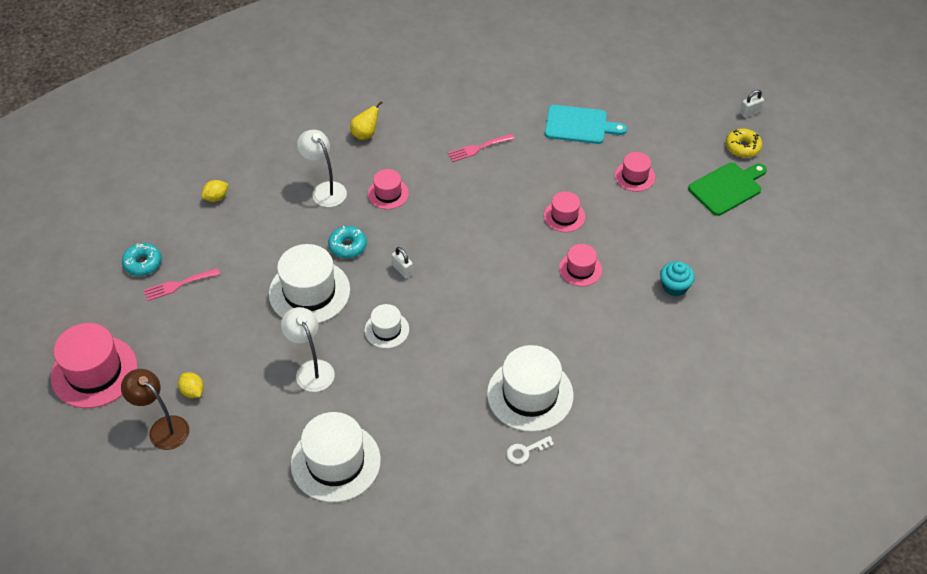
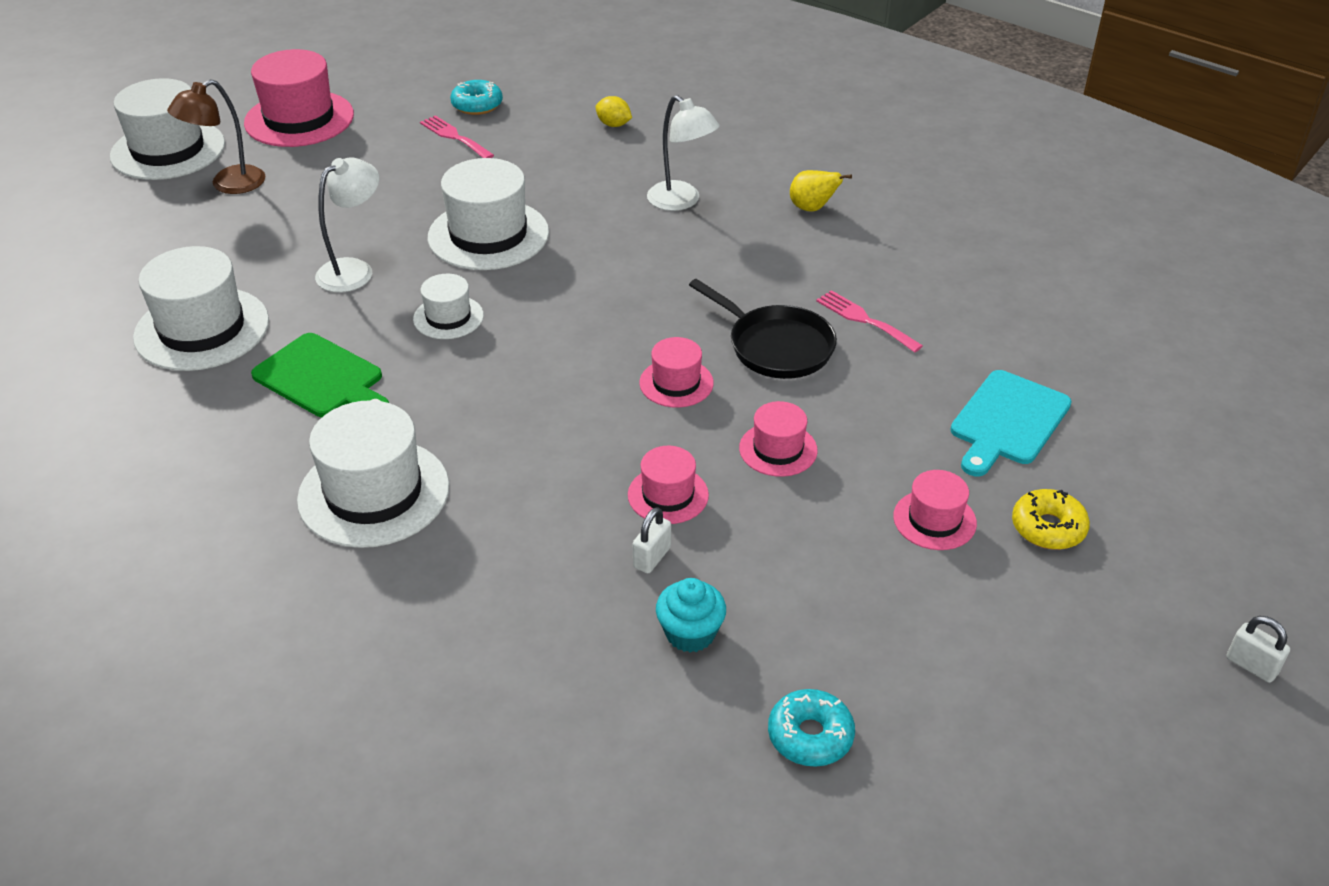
camera: 70 degrees right, 10 degrees down
(88, 462) = (168, 150): none -> white hat
(163, 428) = (228, 184): brown lamp -> brown lamp turned 150 degrees counterclockwise
(192, 391) = (289, 190): yellow lemon -> none
(325, 189) = (681, 201): white lamp -> white lamp turned 105 degrees clockwise
(347, 246) = (587, 246): turquoise donut -> turquoise donut (810, 736)
(388, 193) = (709, 256): pink hat -> pink hat (676, 383)
(402, 270) = (568, 305): white padlock -> white padlock (652, 557)
(483, 191) = (775, 346): none -> black pan
(525, 451) = (258, 513): white key -> none
(579, 125) = (1007, 422): turquoise cutting board -> turquoise cutting board turned 45 degrees clockwise
(727, 187) = (1001, 667): green cutting board -> green cutting board (322, 379)
(742, 147) = (1136, 671): yellow donut -> yellow donut (1048, 528)

